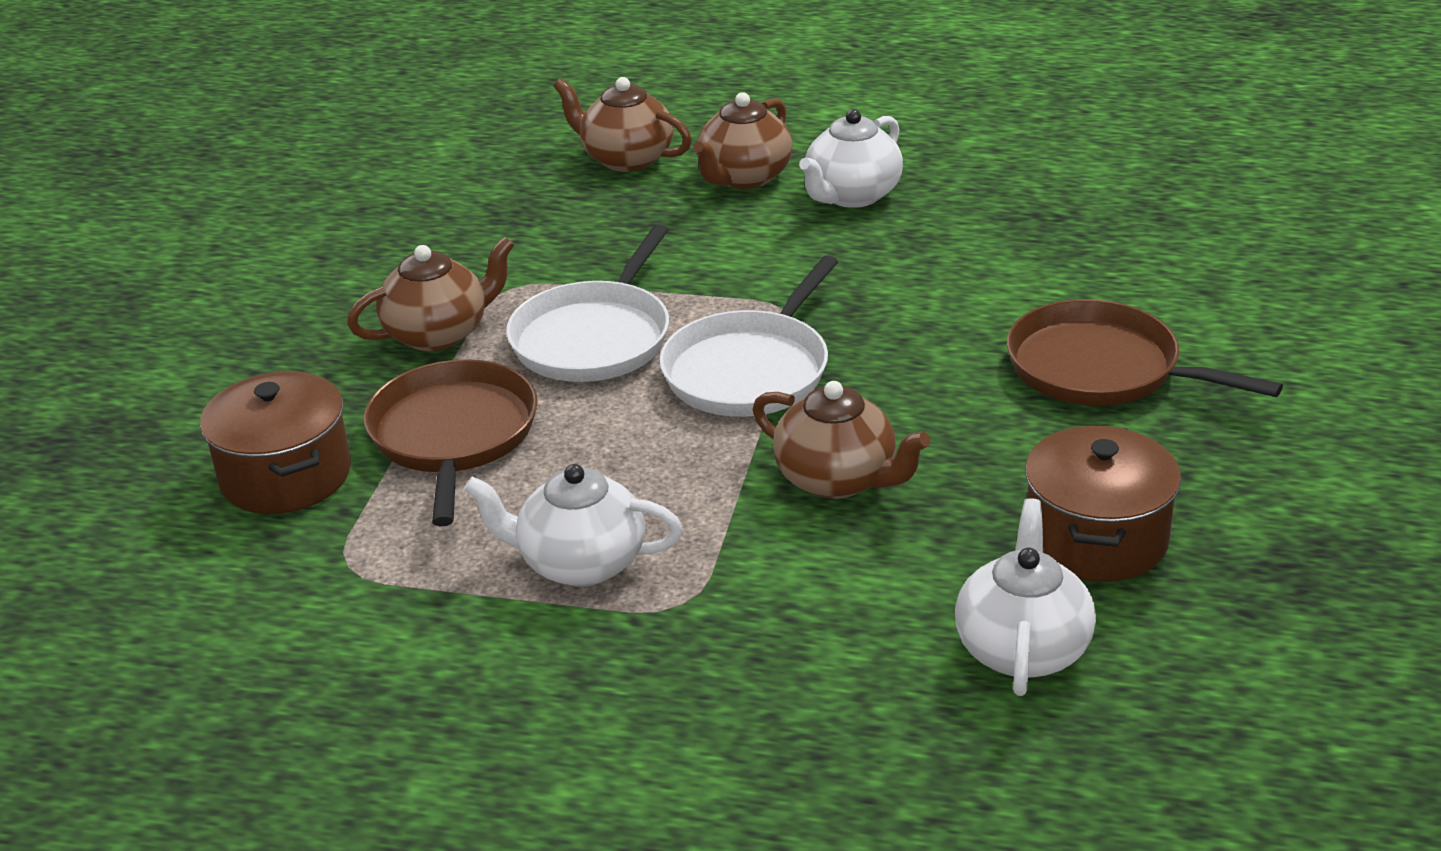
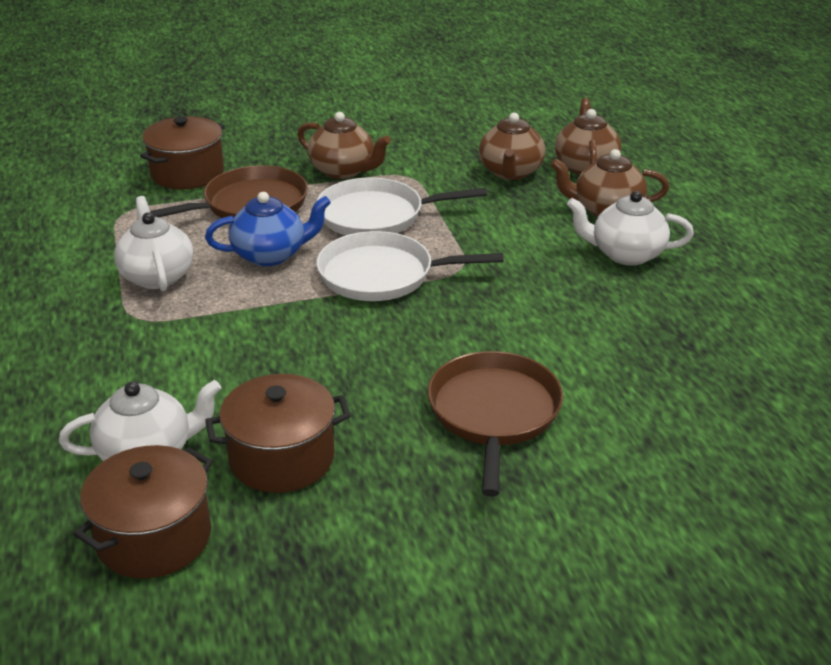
camera: 60 degrees right, 0 degrees up
(616, 447) = (271, 255): none -> blue teapot
(838, 479) = (286, 337): brown teapot -> brown teapot (510, 172)
(1197, 671) = (154, 537): none -> brown pot

